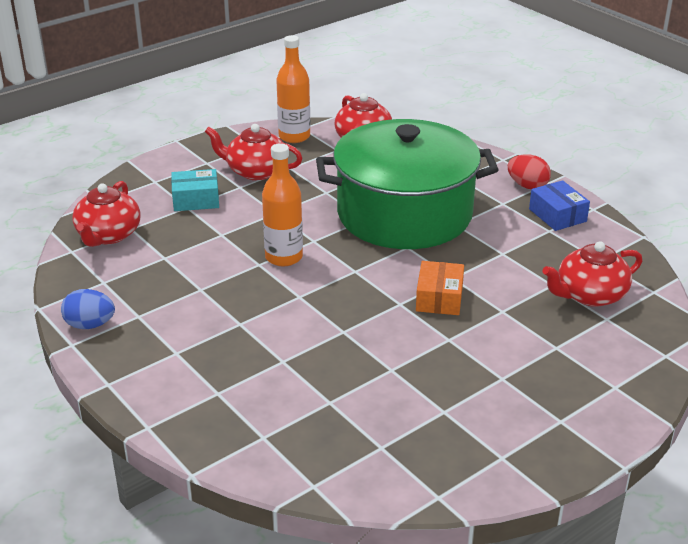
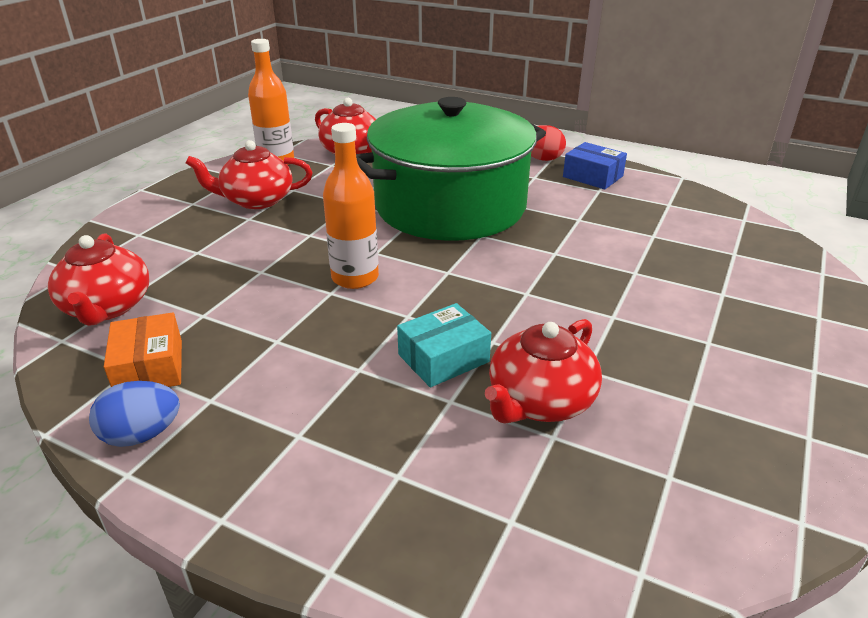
camera: 25 degrees left, 0 degrees up
(196, 200) = (203, 242): turquoise box -> turquoise box (443, 358)
(439, 298) = (561, 276): orange box -> orange box (150, 367)
(589, 295) = (696, 236): red teapot -> red teapot (539, 401)

